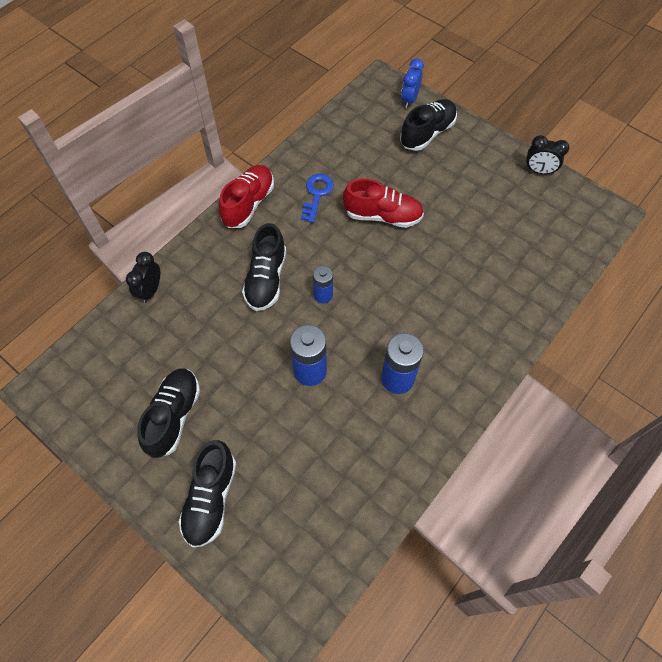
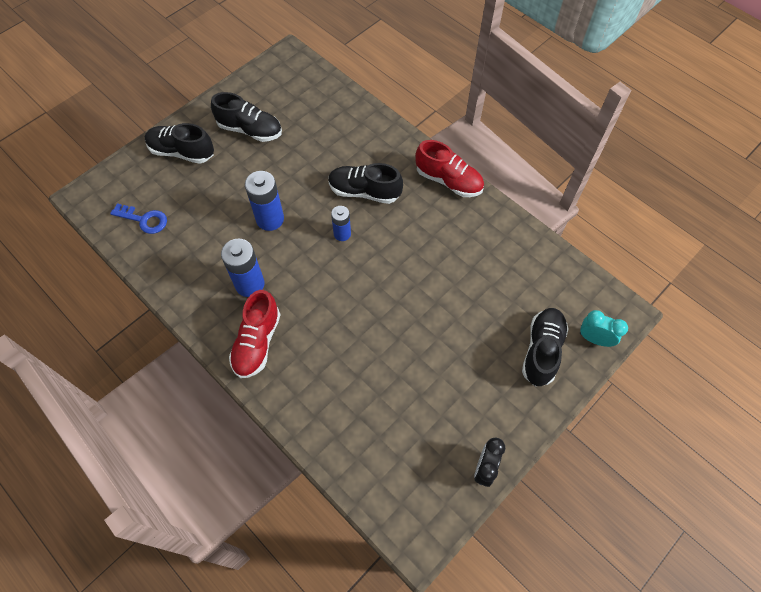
camera: 95 degrees right, 0 degrees up
(150, 290) = (363, 113): black clock -> none
(317, 194) = (458, 236): blue key -> blue key (144, 220)
(382, 216) = (428, 292): red shoe -> red shoe (257, 342)
(409, 100) = (594, 339): blue clock -> turquoise clock
(427, 133) = (542, 351): black shoe -> black shoe turned 120 degrees counterclockwise

